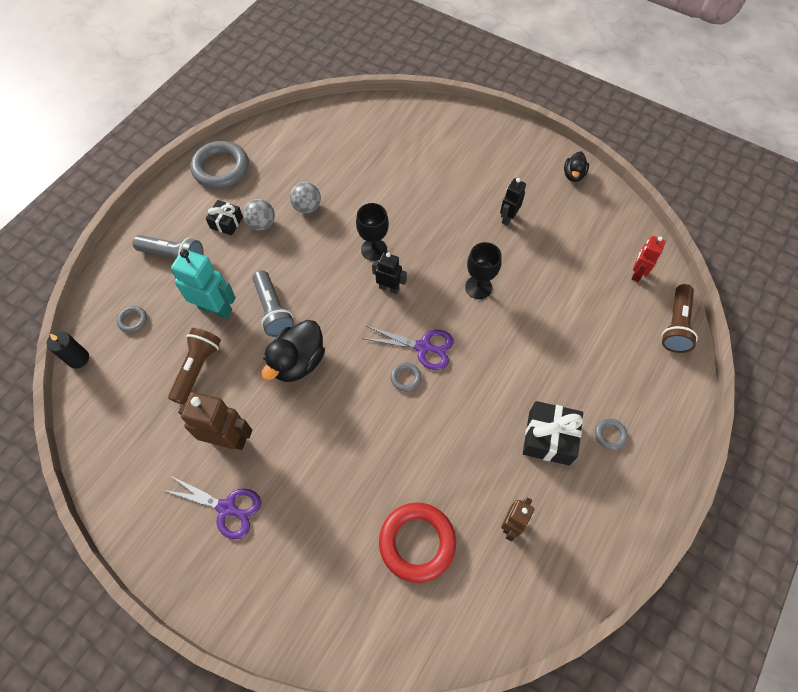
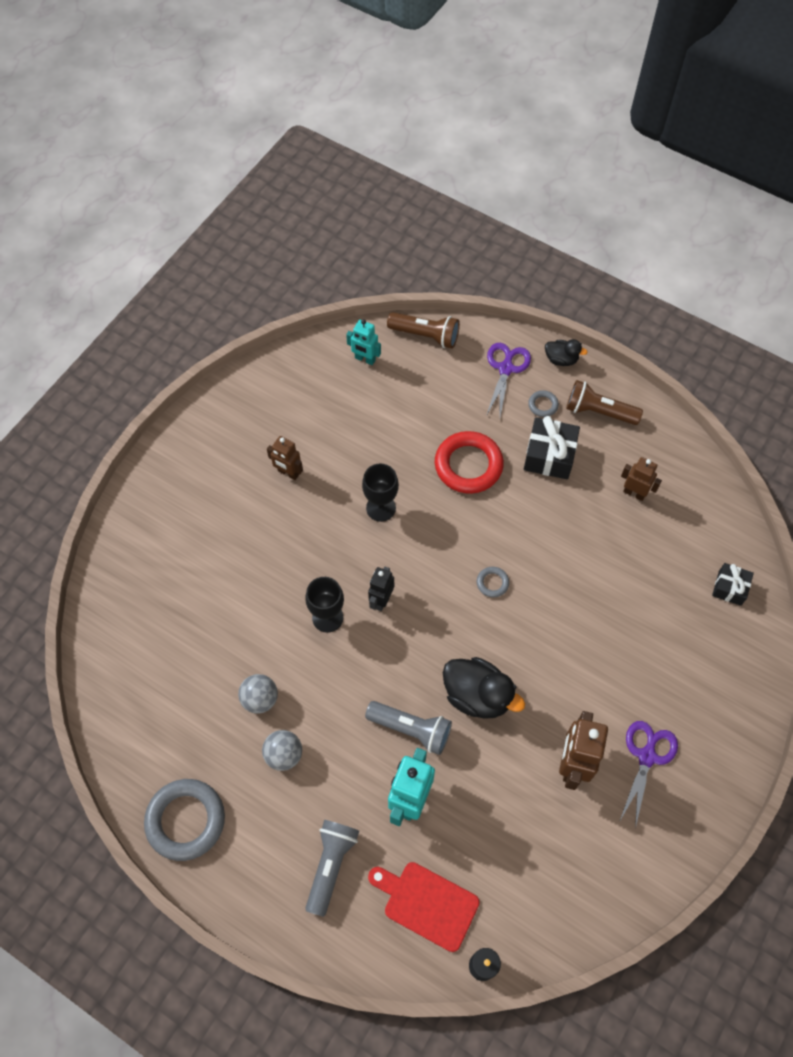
camera: 90 degrees left, 0 degrees up
(133, 320) = (427, 903): grey ring -> red cutting board
(197, 368) = (490, 811): brown flashlight -> brown flashlight (599, 412)
(226, 222) = (279, 801): black gift -> black gift (729, 588)
(273, 310) = (411, 729): grey flashlight -> grey flashlight turned 45 degrees clockwise
(417, 542) = (660, 574): red ring -> red ring (468, 465)
(423, 347) = (456, 565): purple scissors -> purple scissors (506, 369)
(508, 218) = (288, 473): black robot -> brown robot
(573, 175) = (230, 402): black duck -> black duck (561, 359)
(637, 273) = (365, 359): red robot -> turquoise robot

